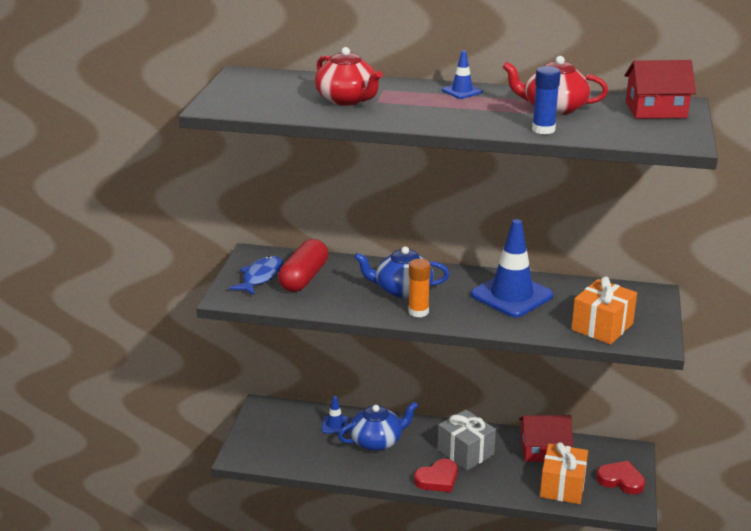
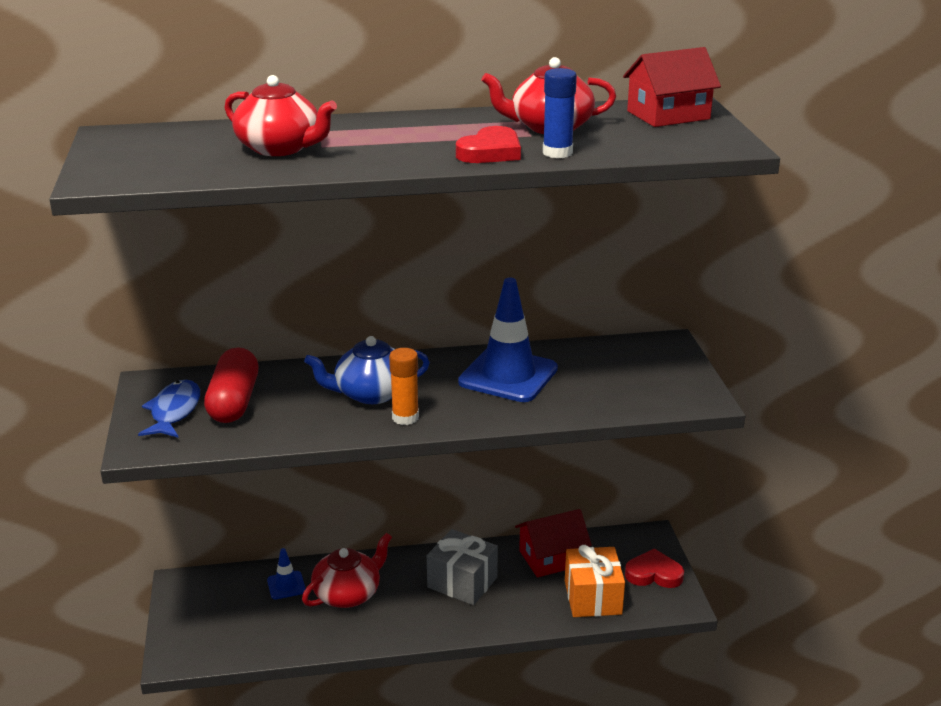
camera: 20 degrees left, 0 degrees up
(377, 441) = (348, 594): blue teapot -> red teapot
(437, 479) = (443, 625): red heart -> red heart (490, 152)
(462, 91) = (422, 121): blue traffic cone -> none
(602, 327) = (633, 393): orange gift -> none

